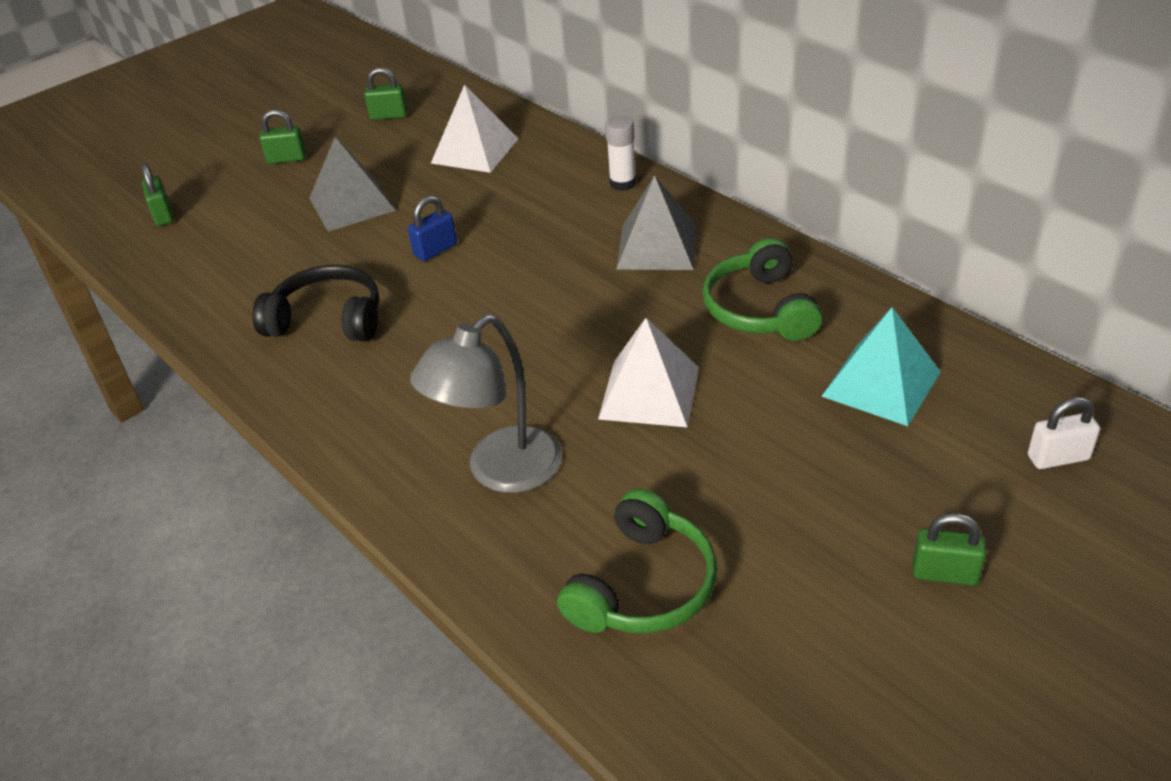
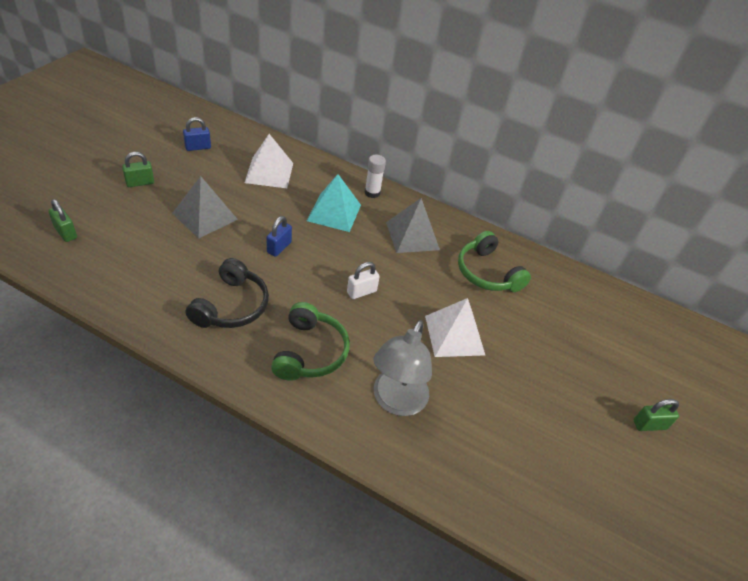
camera: 30 degrees left, 5 degrees up
(328, 320) = (231, 306): black headphones -> black headphones turned 120 degrees clockwise
(389, 116) = (198, 147): green padlock -> blue padlock
(643, 586) = (511, 463): green headphones -> green headphones (310, 352)
(881, 384) = (568, 314): turquoise pyramid -> turquoise pyramid (334, 212)
(1058, 458) = (666, 347): white padlock -> white padlock (361, 292)

